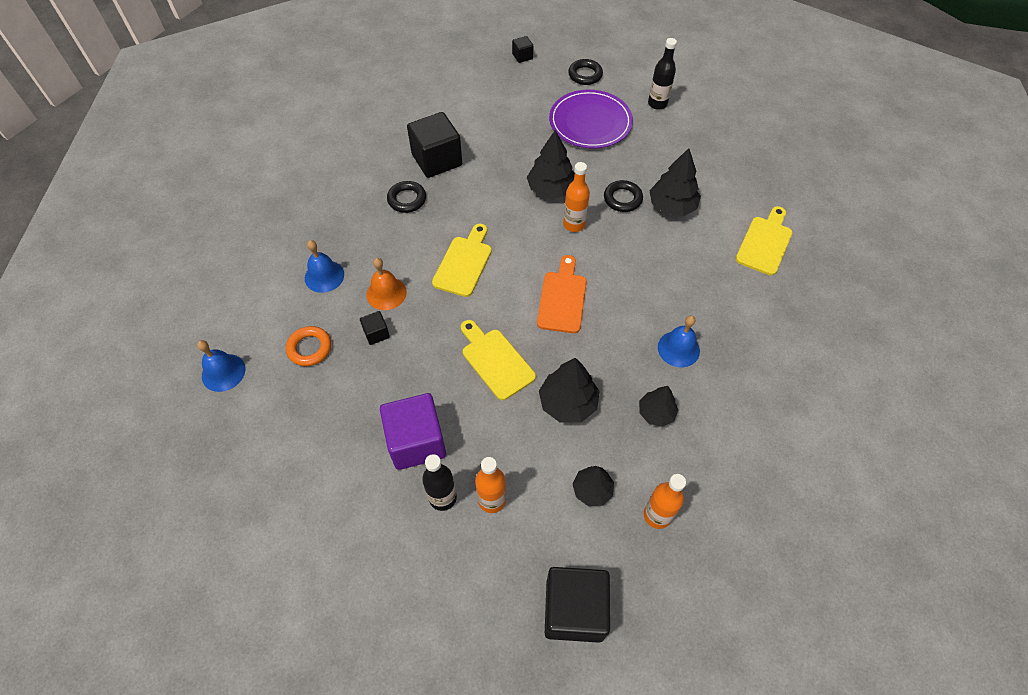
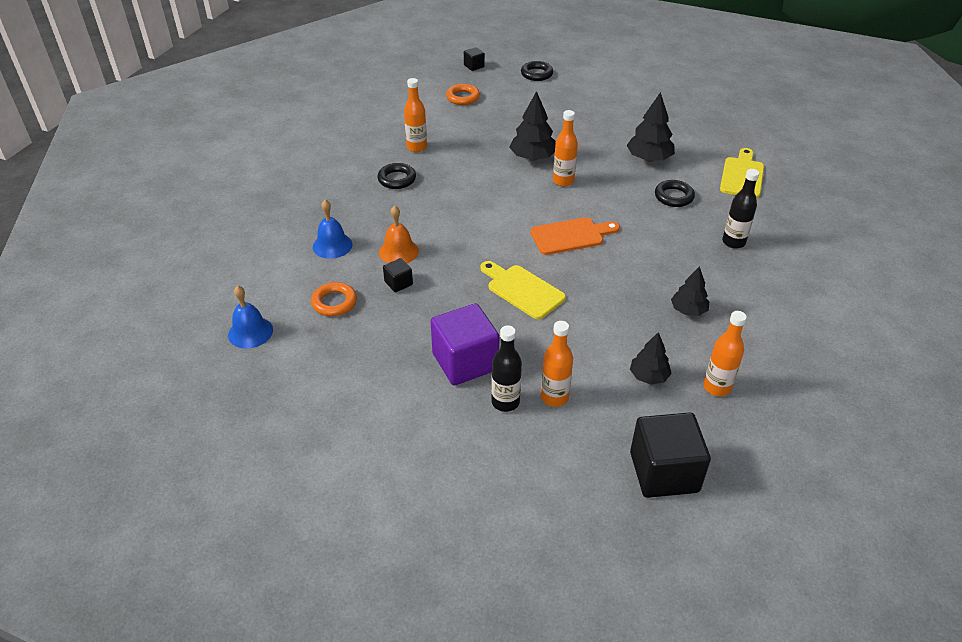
camera: 10 degrees left, 15 degrees down
(437, 160) = (416, 147): black cube -> orange bottle
(464, 263) = (468, 220): yellow cutting board -> none
(500, 98) = (463, 97): none -> orange ring
(562, 298) = (571, 236): orange cutting board -> orange cutting board turned 75 degrees clockwise
(568, 403) = (603, 313): black tree -> none
(590, 122) = (553, 107): purple plate -> none
(622, 199) = (602, 158): black ring -> black ring (674, 197)
(657, 104) = (610, 88): black bottle -> black bottle (733, 242)
(678, 349) = (692, 260): blue bell -> none

